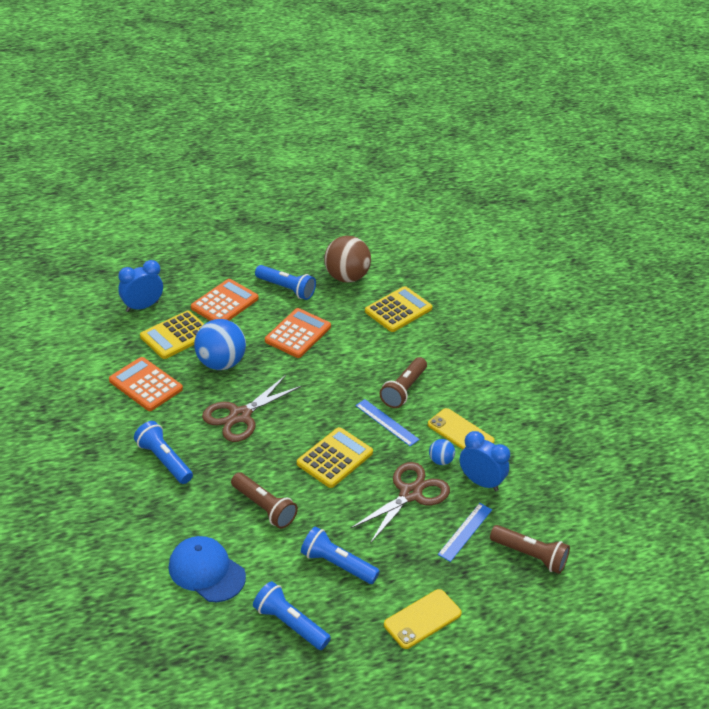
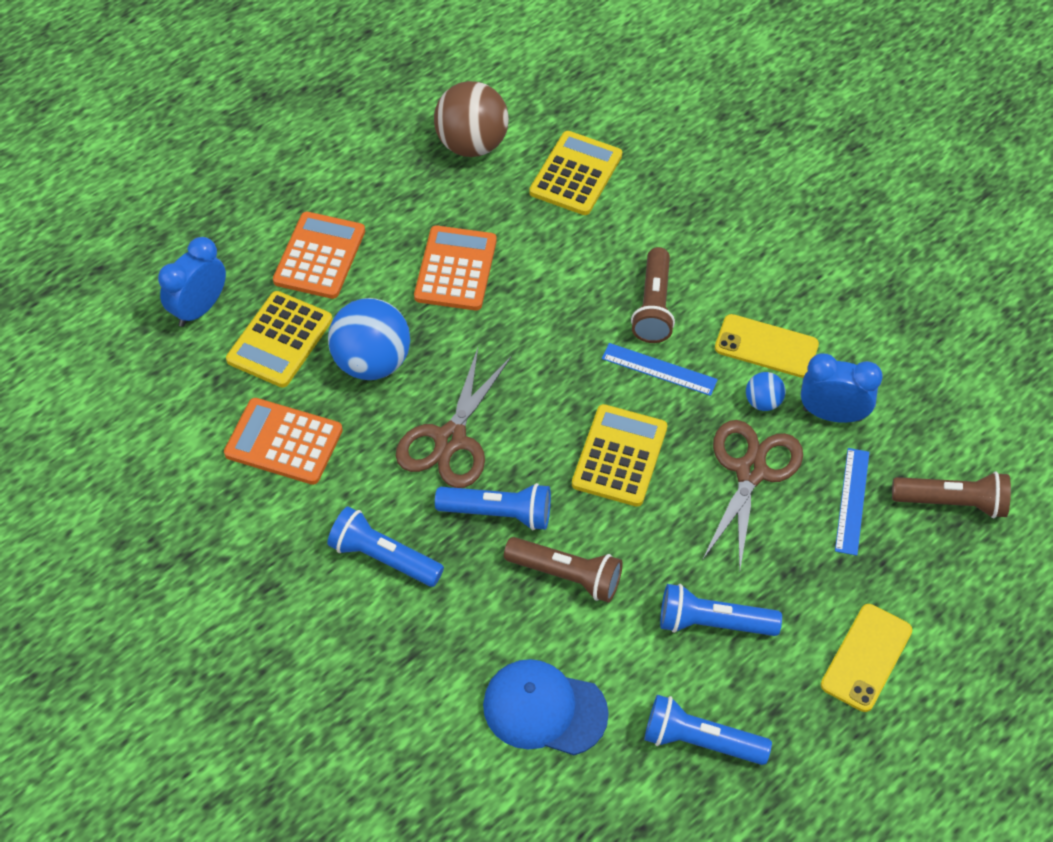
camera: 20 degrees left, 15 degrees up
(286, 289) = (396, 197): blue flashlight -> blue flashlight (498, 513)

